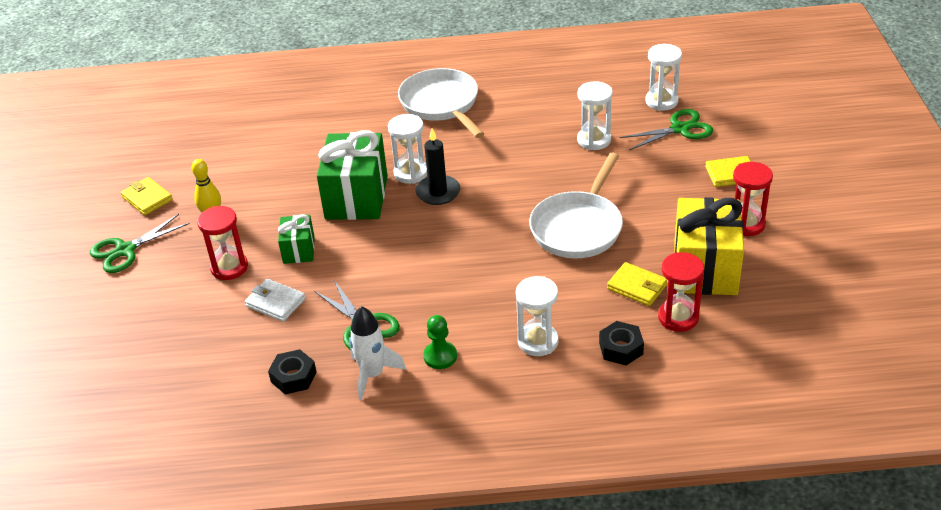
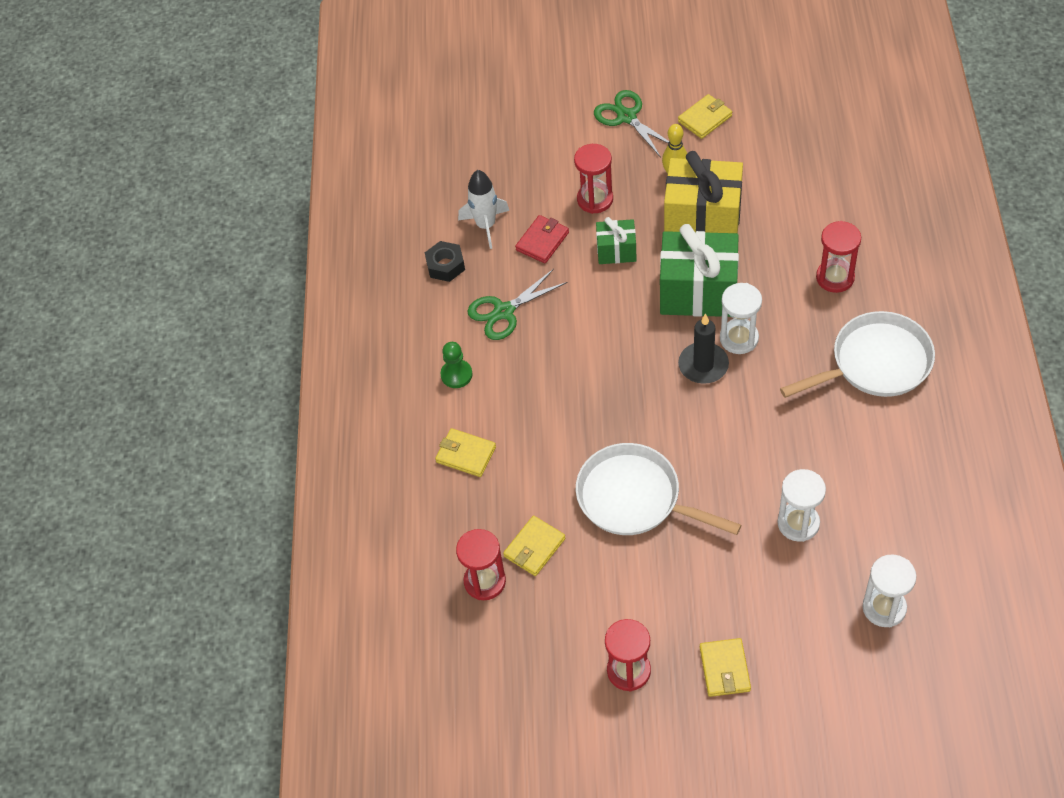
camera: 95 degrees right, 15 degrees up
(275, 302) = (542, 241): white wallet -> red wallet
(352, 123) = (835, 277): none -> red hourglass
(372, 375) = (440, 323): white rocket -> white rocket (486, 226)
(538, 341) = (466, 454): white hourglass -> yellow wallet
(621, 348) = (448, 525): black nut -> none
(680, 129) = (821, 622): green scissors -> none
(705, 268) = (557, 617): yellow gift -> yellow gift (702, 219)

